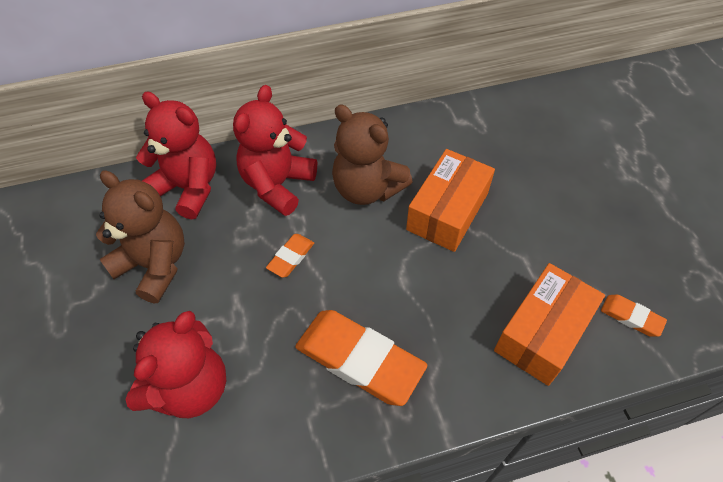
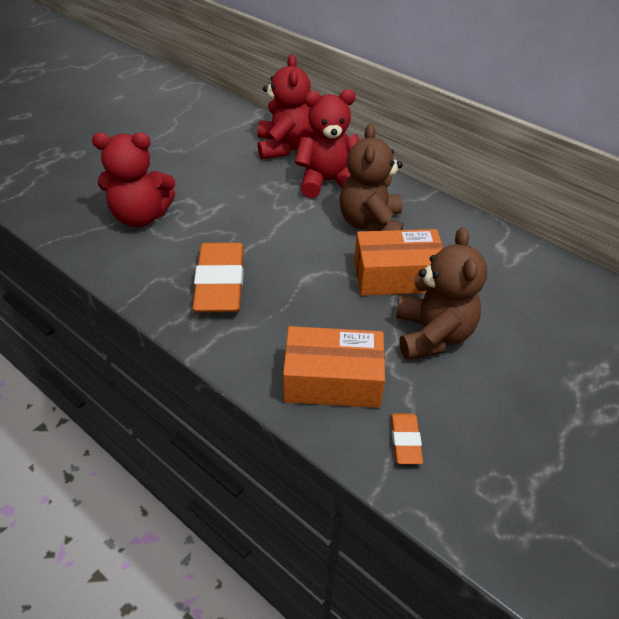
camera: 55 degrees right, 10 degrees down
(154, 265) = (214, 162): brown teddy bear -> brown teddy bear (432, 335)
(291, 257) = (273, 214): orange eraser -> none

